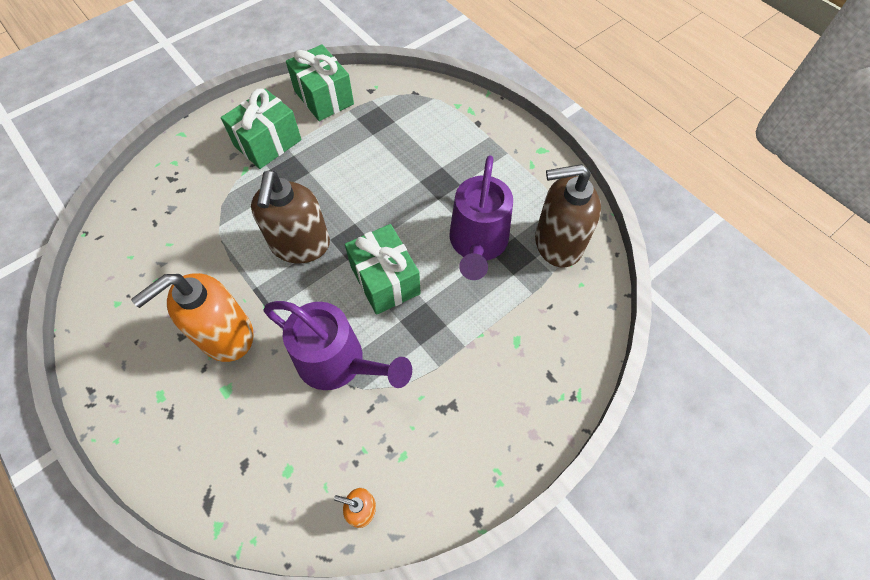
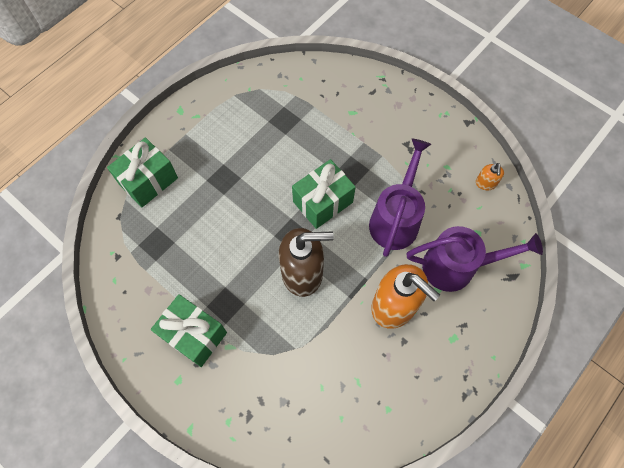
camera: 100 degrees left, 5 degrees up
(324, 98) = (130, 298): green gift -> green gift (148, 181)
(477, 244) = (279, 144): purple watering can -> purple watering can (457, 266)
(557, 243) = (269, 94): brown soap dispenser -> none

